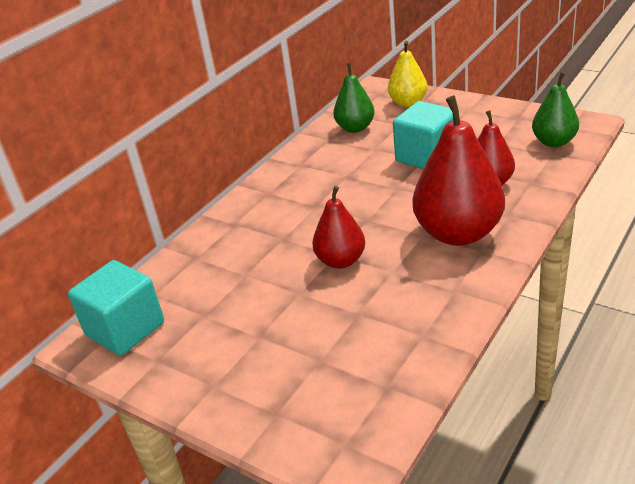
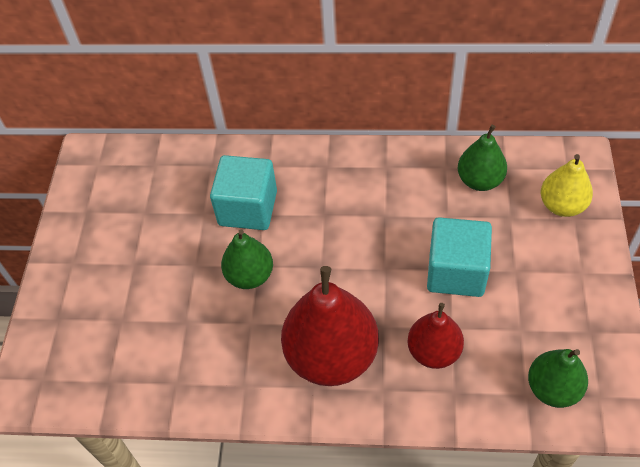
camera: 60 degrees right, 20 degrees up
(125, 329) = (110, 170): turquoise cube -> turquoise cube (248, 208)
(341, 261) = (250, 275): red pear -> green pear

